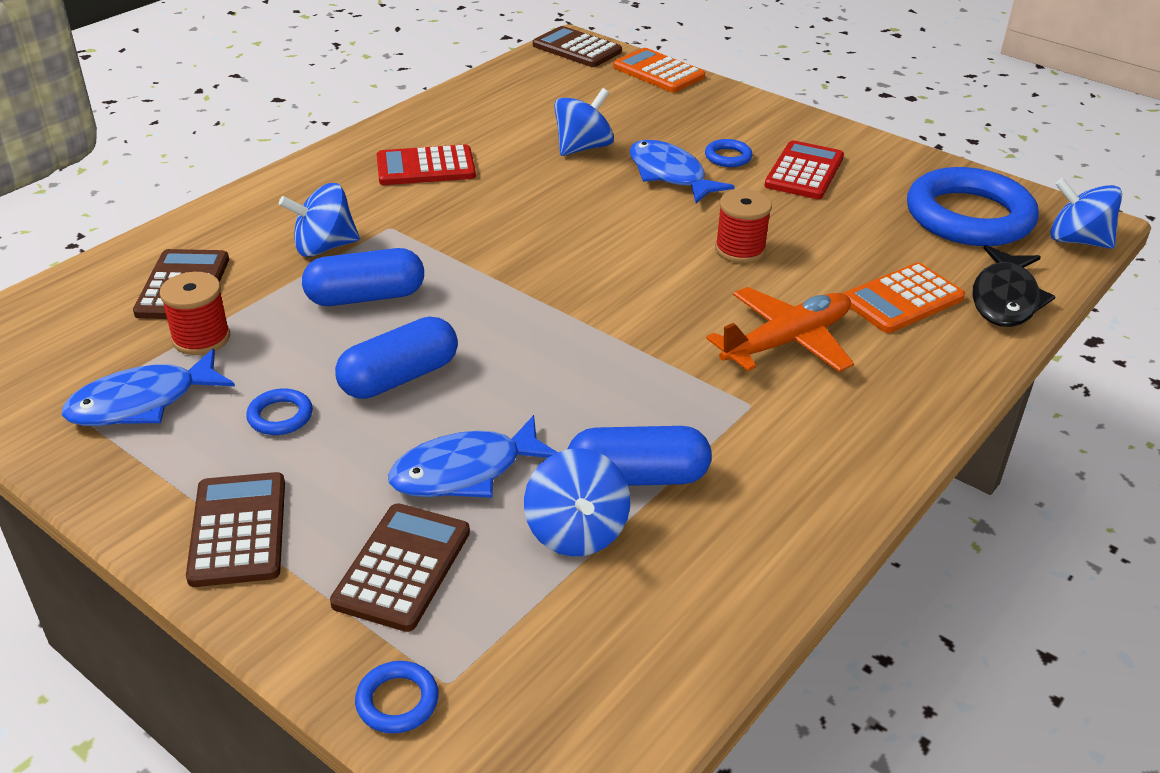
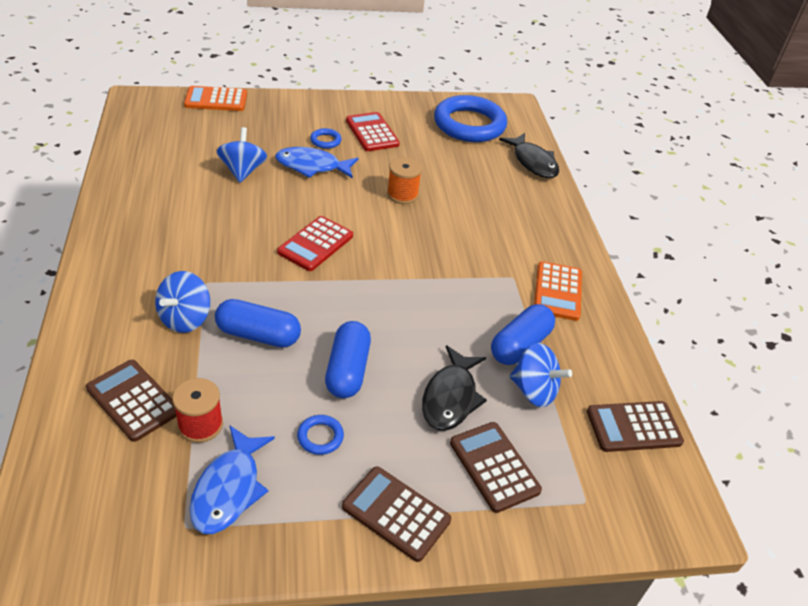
camera: 50 degrees left, 5 degrees up
(366, 297) = (258, 335): blue capsule -> blue capsule turned 75 degrees clockwise
(397, 701) = (581, 528): blue ring -> none
(425, 167) = (168, 230): red calculator -> red calculator (315, 244)
(465, 471) = (450, 397): blue fish -> black fish
(577, 48) = (144, 102): brown calculator -> brown calculator (633, 427)
(740, 249) = (402, 195): red spool -> orange spool
(786, 342) = (485, 235): orange plane -> none
(902, 299) = (499, 185): orange calculator -> orange calculator (557, 291)
(1077, 240) = (521, 117): blue spinning top -> none

